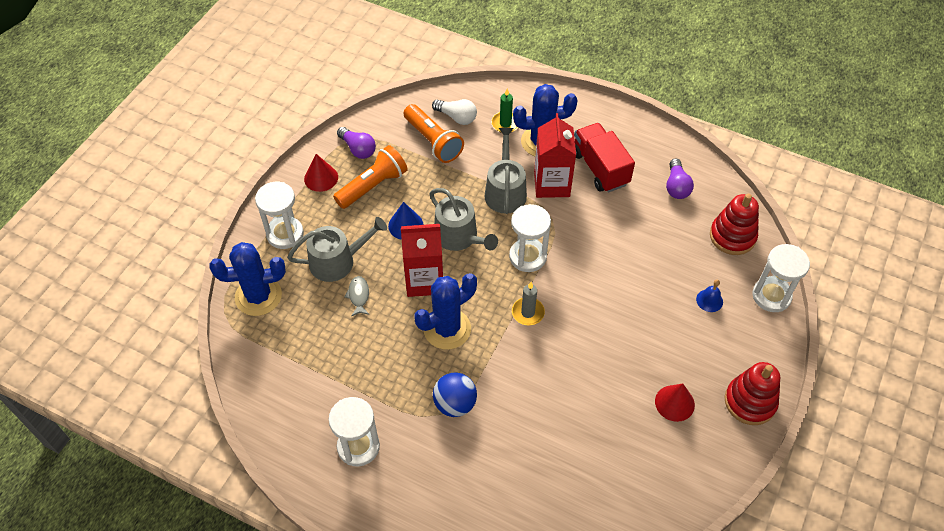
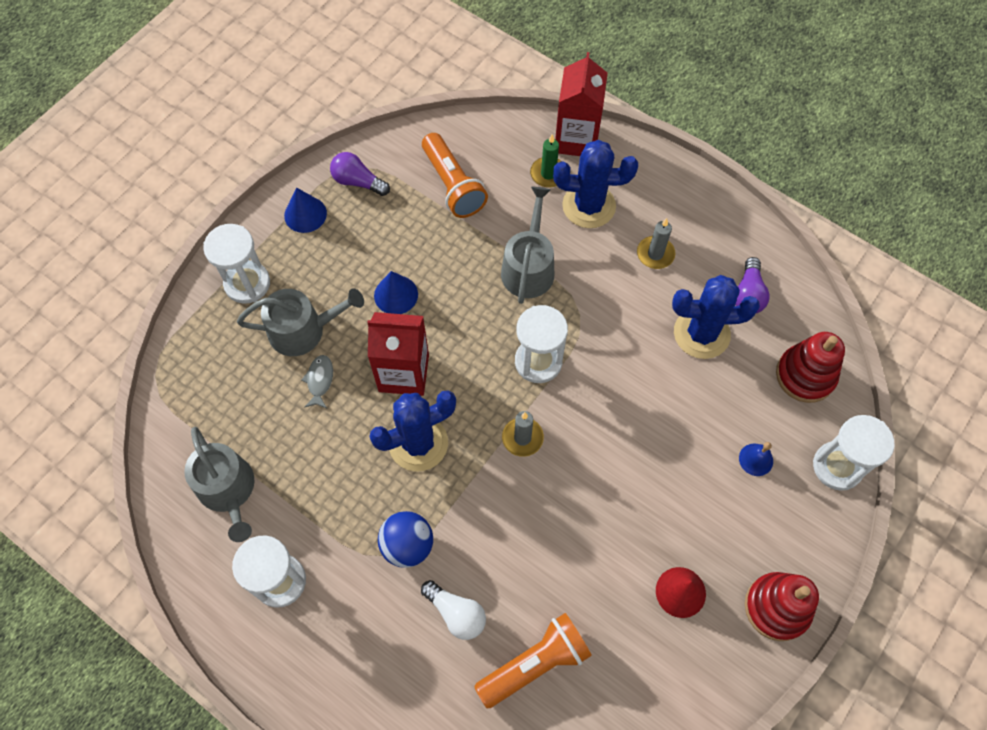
camera: 10 degrees right, 10 degrees up
(258, 296) = (199, 361): blue cactus -> blue cactus (701, 333)
(321, 178) = (305, 214): red cone -> blue cone
(358, 149) = (358, 182): purple light bulb -> purple light bulb turned 150 degrees clockwise
(373, 186) = (367, 235): orange flashlight -> orange flashlight (535, 663)
(456, 117) = (489, 156): white light bulb -> white light bulb (456, 613)
(459, 237) = (459, 321): grey watering can -> grey watering can (228, 490)
(551, 184) = (589, 266): red carton -> red carton (576, 139)
(600, 168) = (655, 254): red truck -> grey candle

